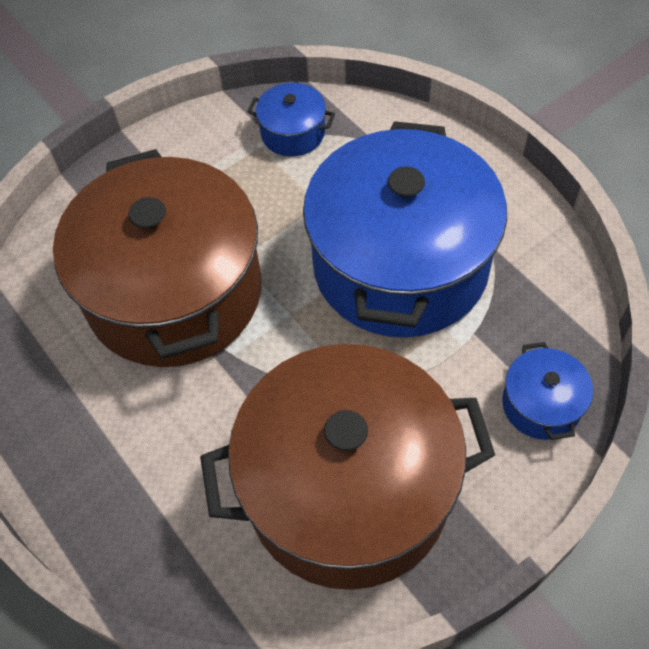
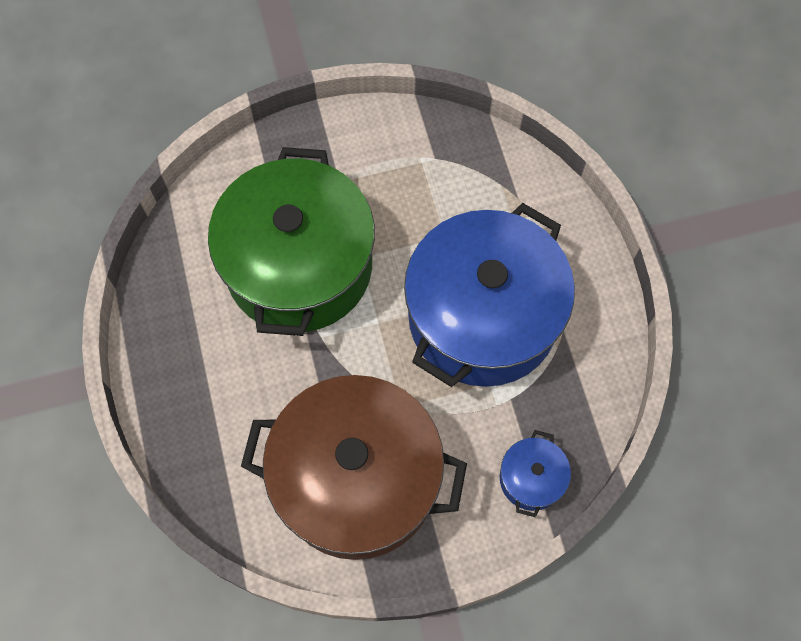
camera: 20 degrees right, 10 degrees up
(174, 292) = (299, 266): brown pot -> green pot
(293, 133) = (453, 160): blue pot -> none

